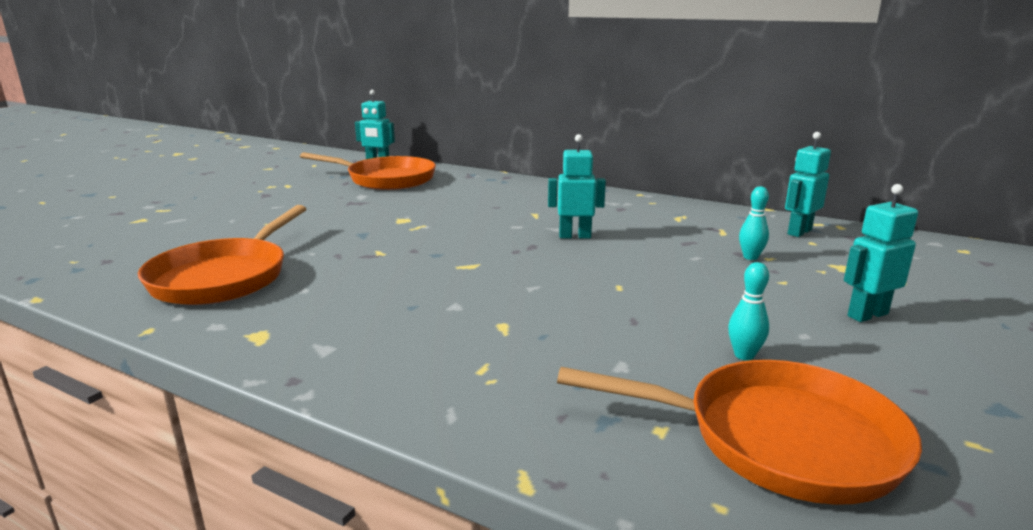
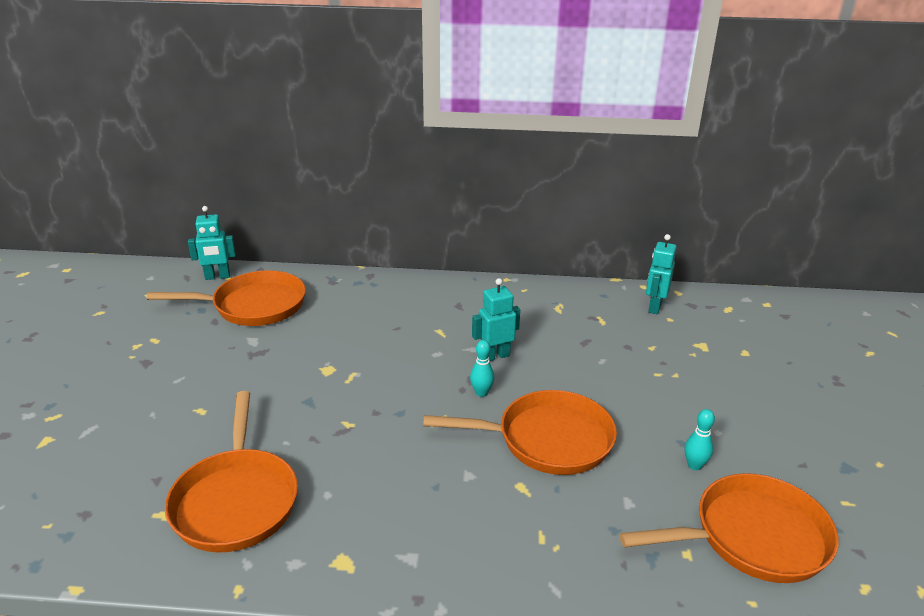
camera: 25 degrees left, 10 degrees up
(570, 299) = (547, 440): none -> orange pan
(750, 257) = (639, 350): turquoise bowling pin -> turquoise bowling pin (481, 393)
(867, 315) = (743, 398): turquoise robot -> none

